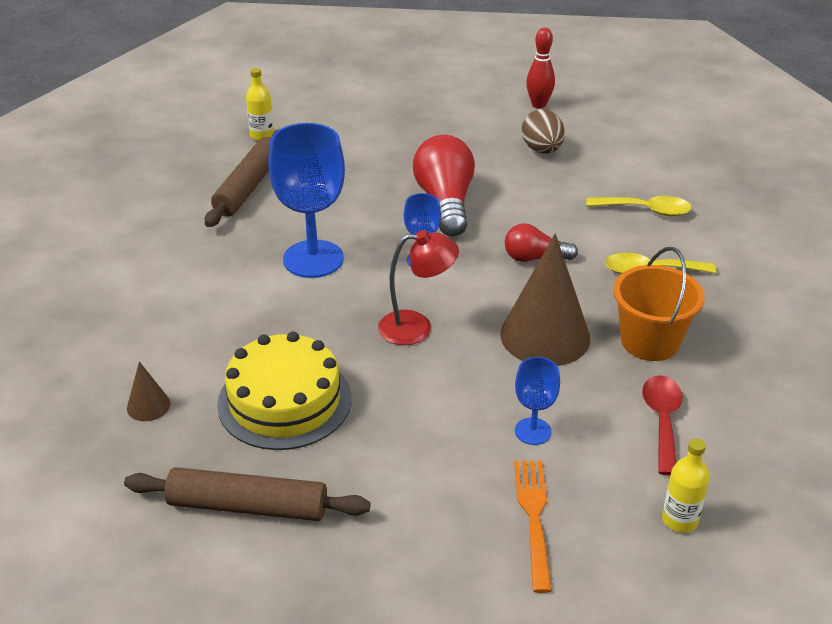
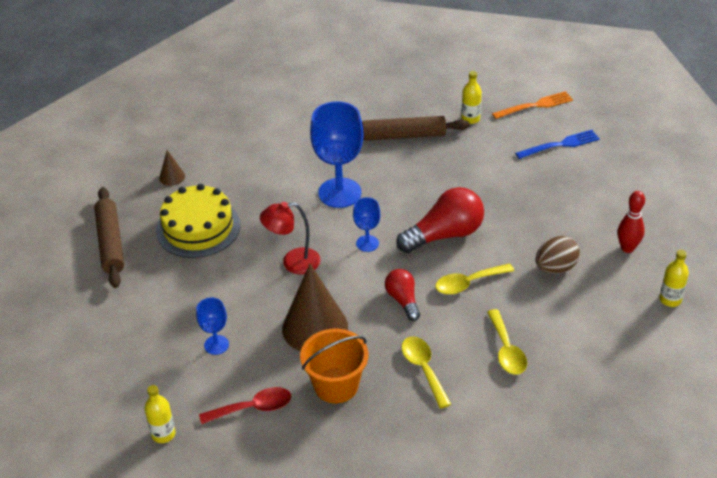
camera: 70 degrees right, 5 degrees up
(356, 96) = (560, 145): none -> blue fork
(417, 327) = (293, 262): red lamp -> red lamp turned 105 degrees clockwise
(533, 208) = (468, 283): none -> yellow spoon
(534, 518) = (142, 363): orange fork -> orange fork (535, 105)
(621, 104) = (670, 300): none -> yellow bottle

